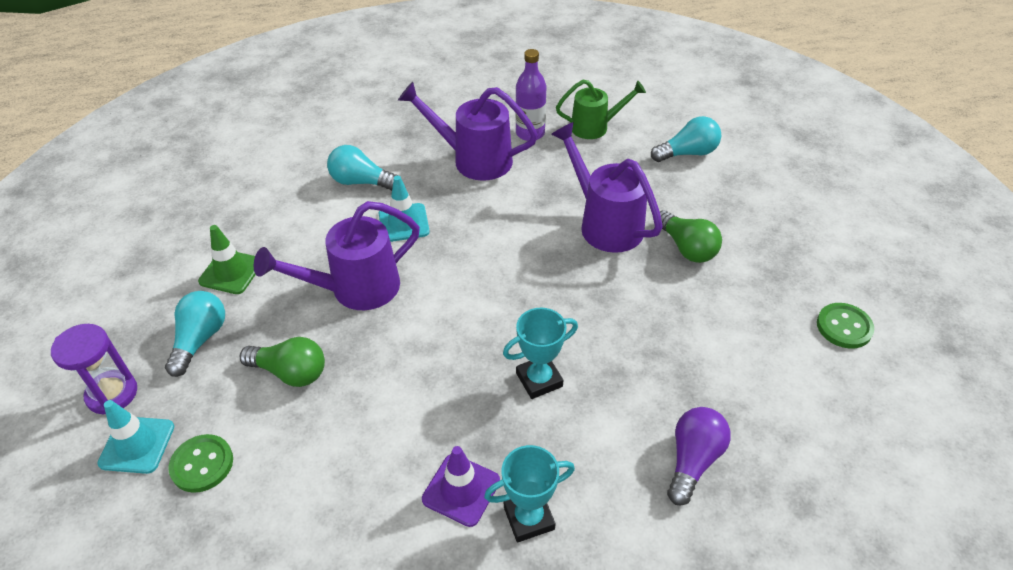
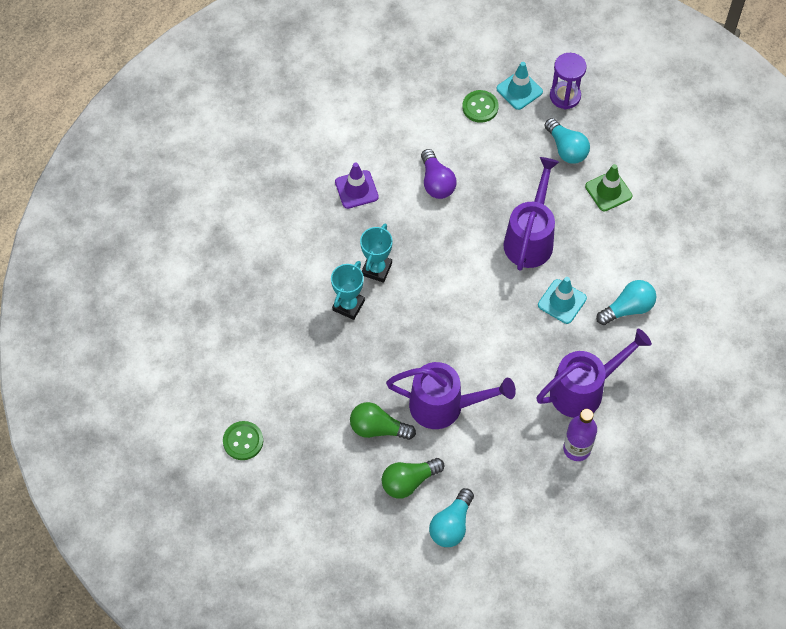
camera: 135 degrees right, 15 degrees up
(290, 372) = (500, 172): green light bulb -> green light bulb (409, 481)
(529, 518) = (315, 202): turquoise trophy -> turquoise trophy (348, 305)
(595, 127) = (540, 497): green watering can -> none
(693, 460) = (265, 288): purple light bulb -> purple light bulb (436, 182)

